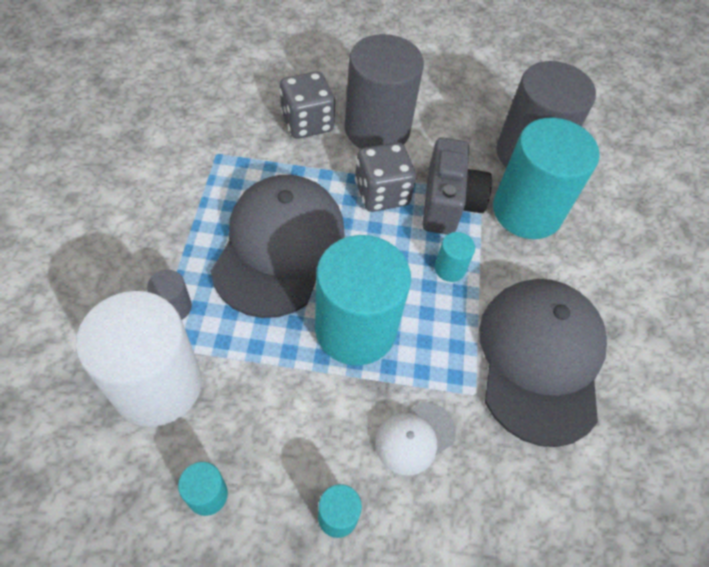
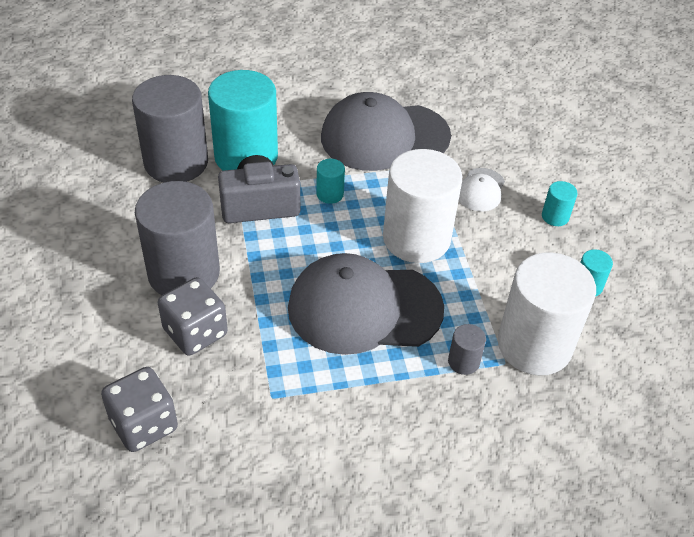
camera: 105 degrees left, 10 degrees down
(355, 329) = (416, 238): turquoise cylinder -> white cylinder
(381, 193) = (268, 252): grey dice -> grey dice (144, 424)
(414, 438) = (480, 190): white cap -> white cap turned 75 degrees clockwise

